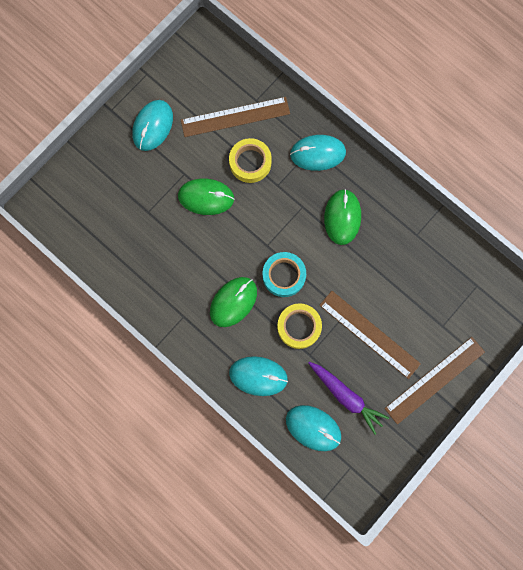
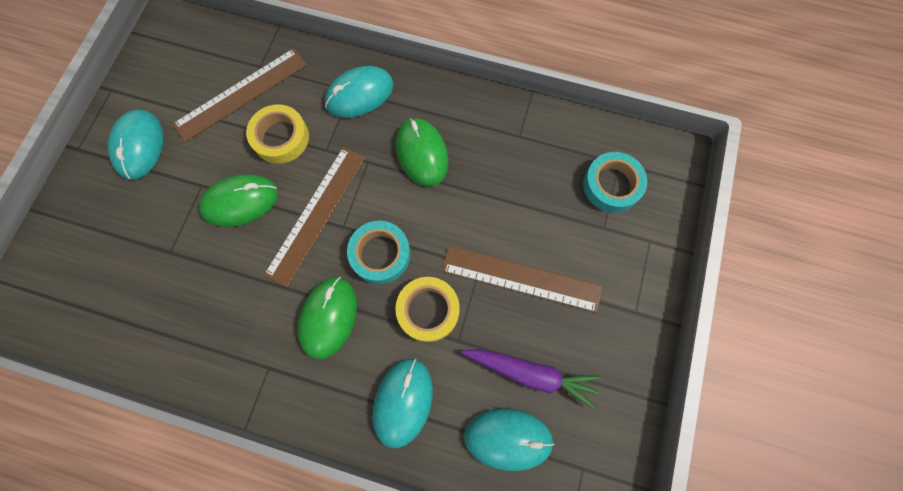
camera: 25 degrees left, 5 degrees down
(258, 376) = (403, 402): turquoise mouse -> turquoise mouse turned 60 degrees counterclockwise
(434, 379) = (629, 298): brown ruler -> brown ruler (316, 214)
(463, 299) = (611, 185): none -> turquoise tape

